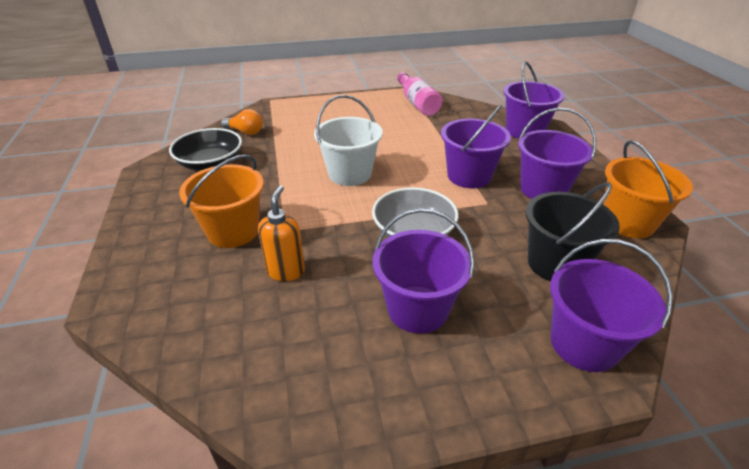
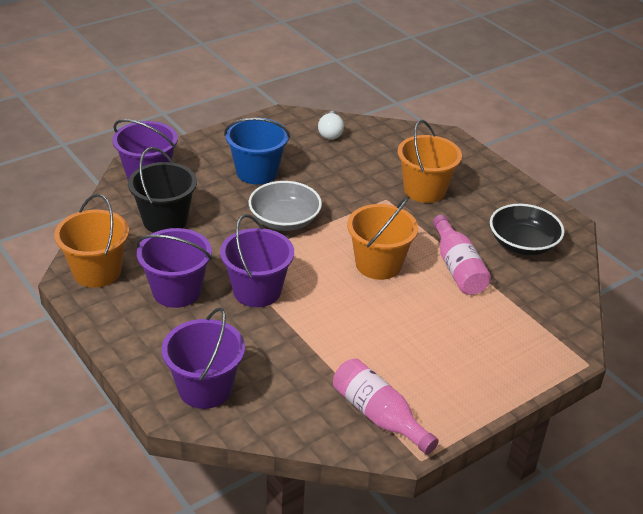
camera: 155 degrees right, 0 degrees up
(245, 132) = (543, 294): orange light bulb -> none
(261, 362) = (330, 133): none -> white light bulb
(286, 271) = (359, 174): orange soap dispenser -> none
(287, 158) = (457, 268): none -> pink bottle
(350, 174) = (378, 264): white bucket -> orange bucket
(417, 309) = (257, 172): purple bucket -> blue bucket

